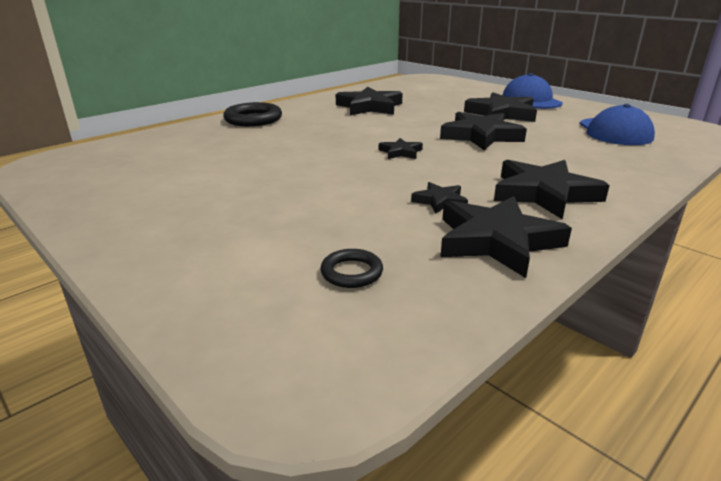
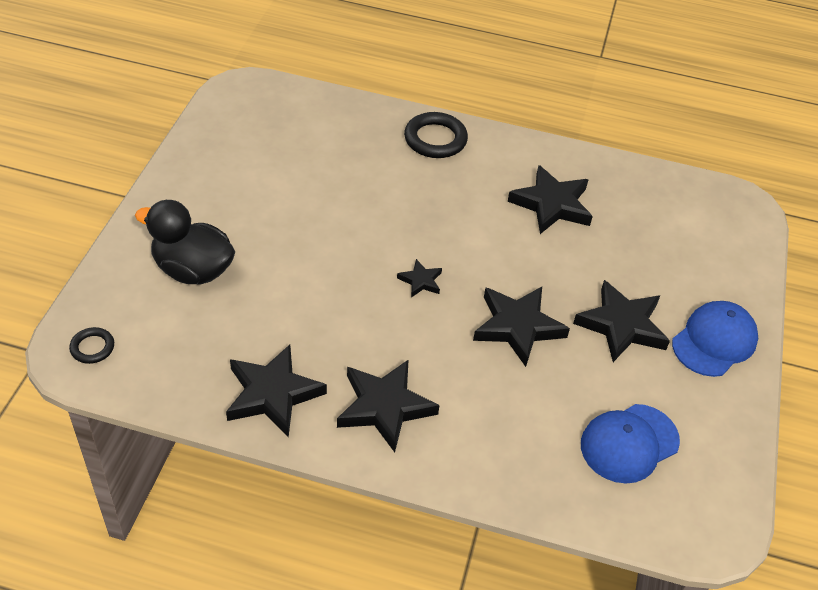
camera: 55 degrees right, 20 degrees up
(255, 245) = (193, 270): none -> black duck
(351, 272) = (186, 331): black ring -> black ring (92, 347)
(440, 201) = (324, 342): black star -> none

